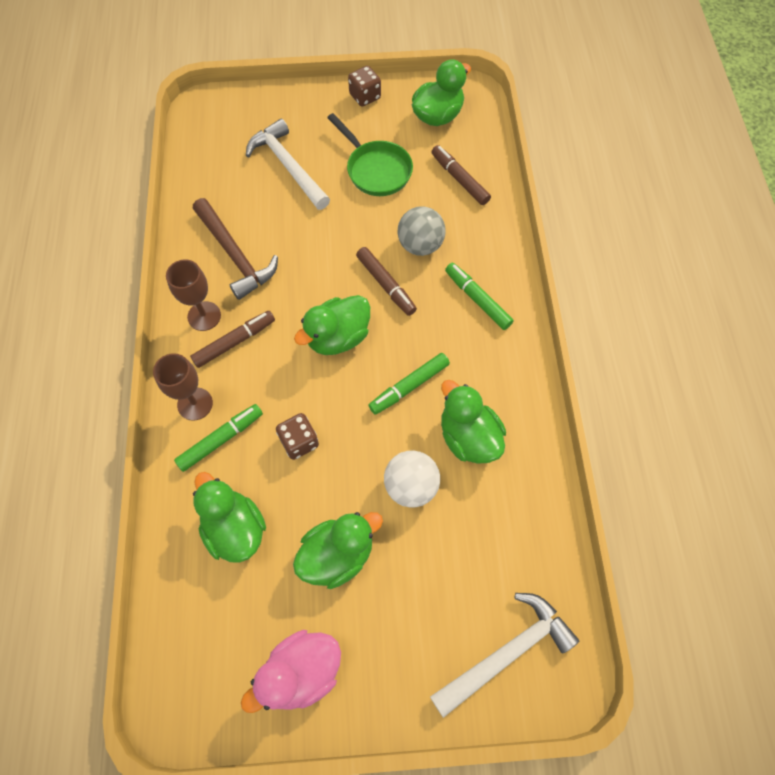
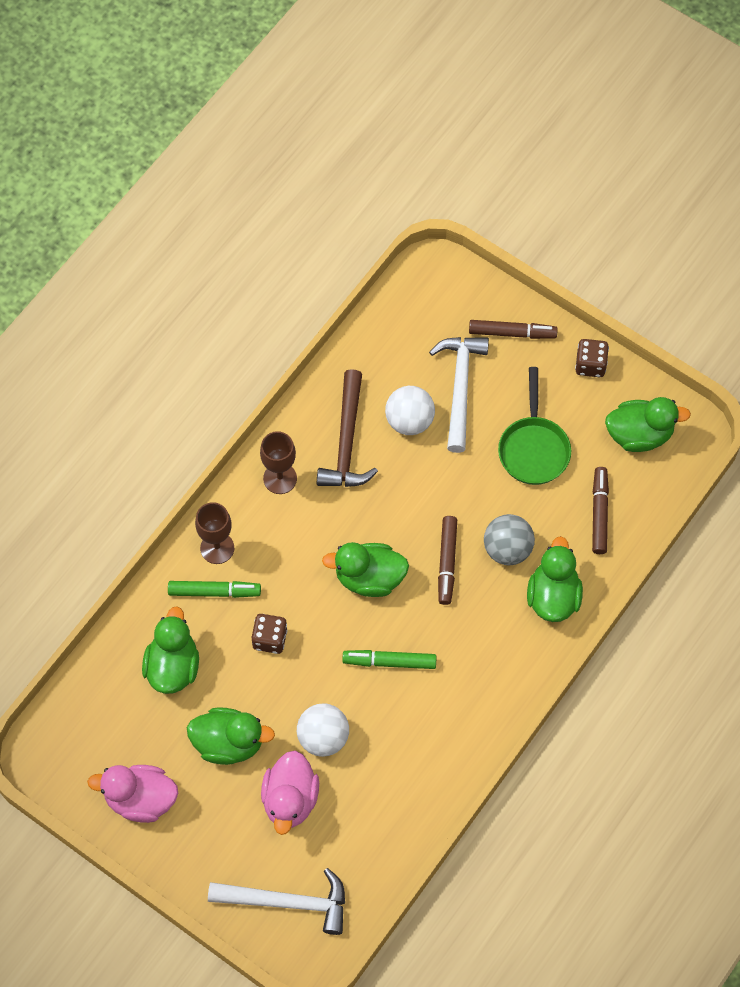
camera: 40 degrees right, 0 degrees up
(235, 342) = (286, 519): brown marker -> brown marker (512, 333)
(270, 210) = (409, 421): none -> white ball
(430, 560) = (290, 800): none -> pink duck
(468, 437) = (399, 736): green duck -> green duck (553, 596)
(477, 299) = (511, 633): green marker -> none

